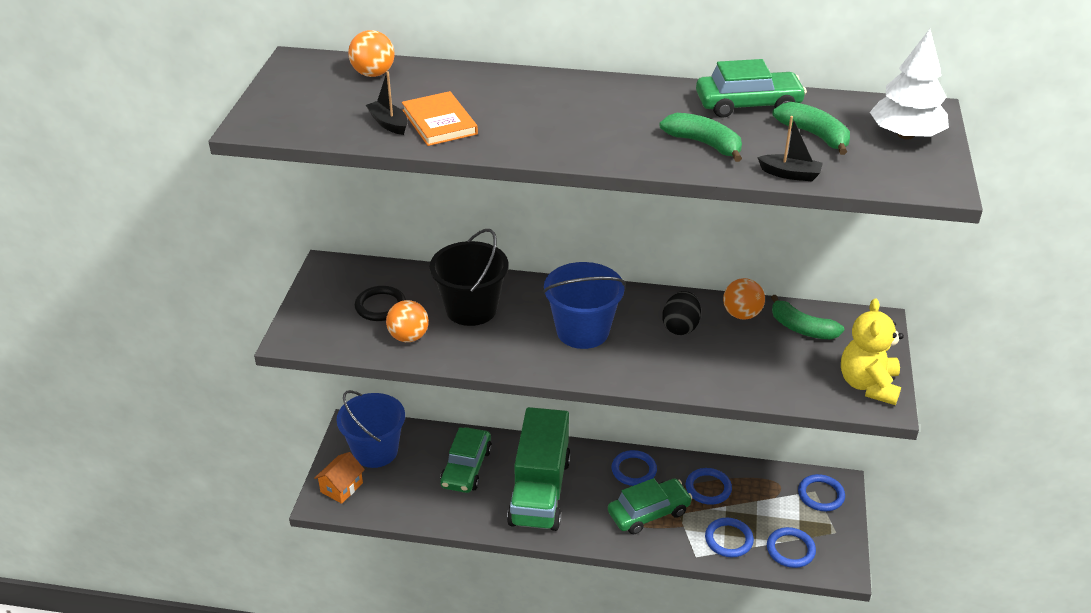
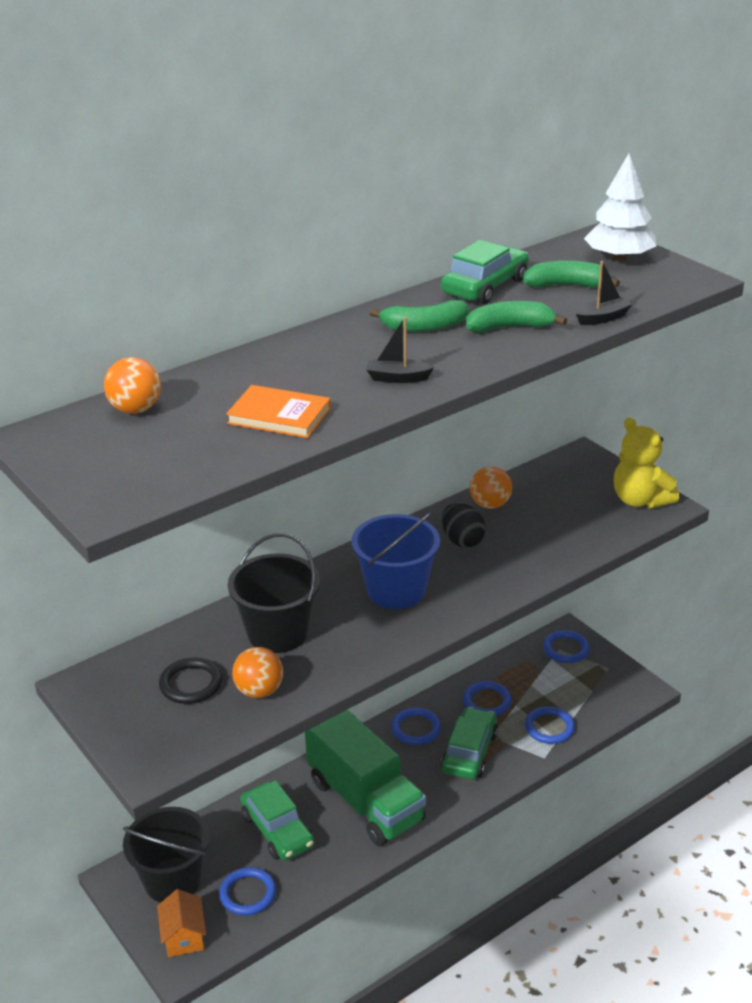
camera: 45 degrees left, 5 degrees down
(375, 451) = (172, 880): blue bucket -> black bucket
(389, 124) = (237, 440): black boat -> black boat (397, 378)
(790, 549) = (597, 702): blue ring -> blue ring (248, 894)
(802, 328) = (543, 489): green banana -> green banana (424, 327)

